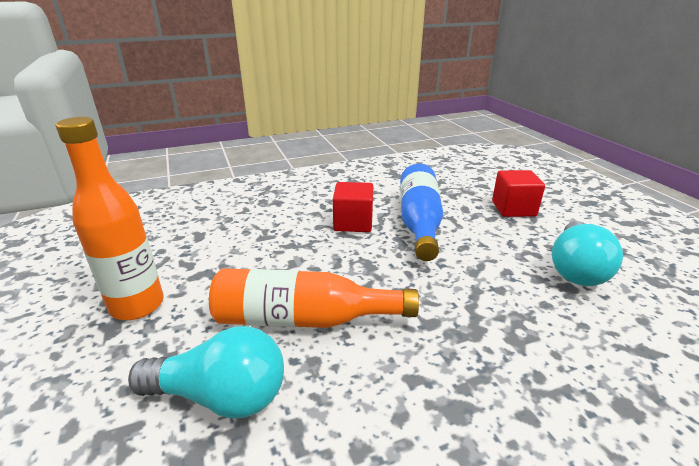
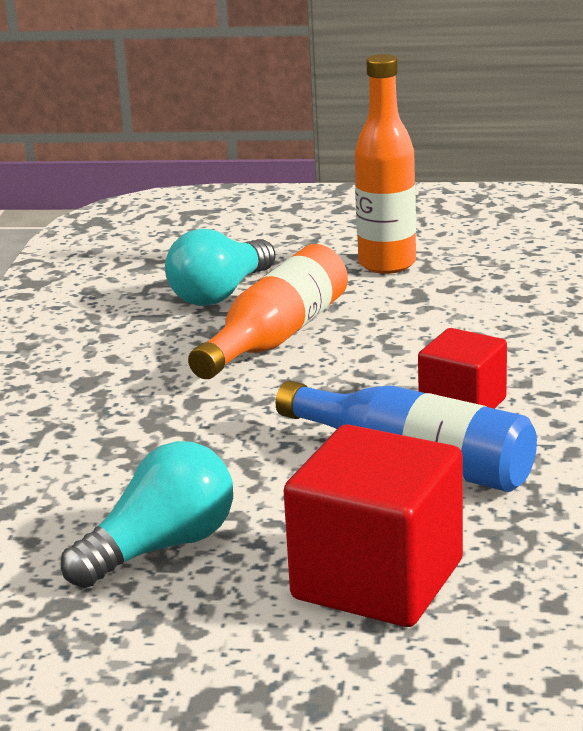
camera: 120 degrees right, 5 degrees down
(513, 209) = (377, 580): red cube -> red cube, size x1.67
(576, 269) = (160, 547): turquoise light bulb -> turquoise light bulb turned 90 degrees clockwise

